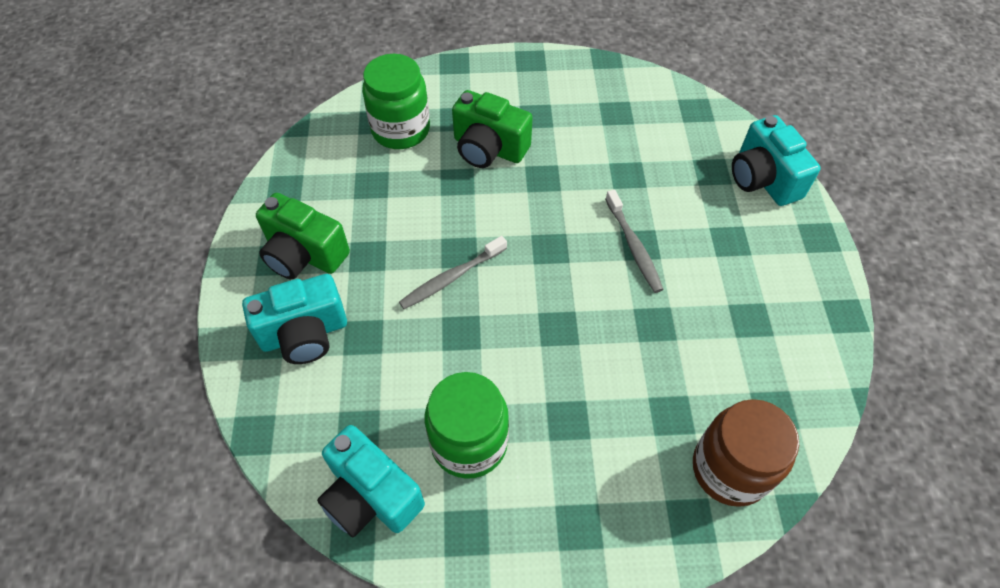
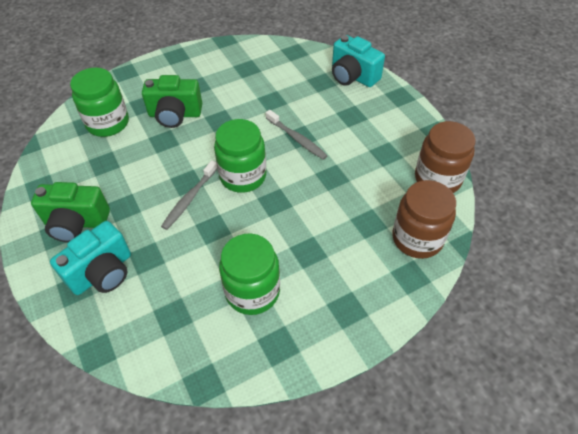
camera: 25 degrees left, 5 degrees down
(371, 496) = (202, 352): turquoise camera -> none
(534, 273) = (243, 176): none -> green jar
(809, 391) = (437, 179): none -> brown jar

